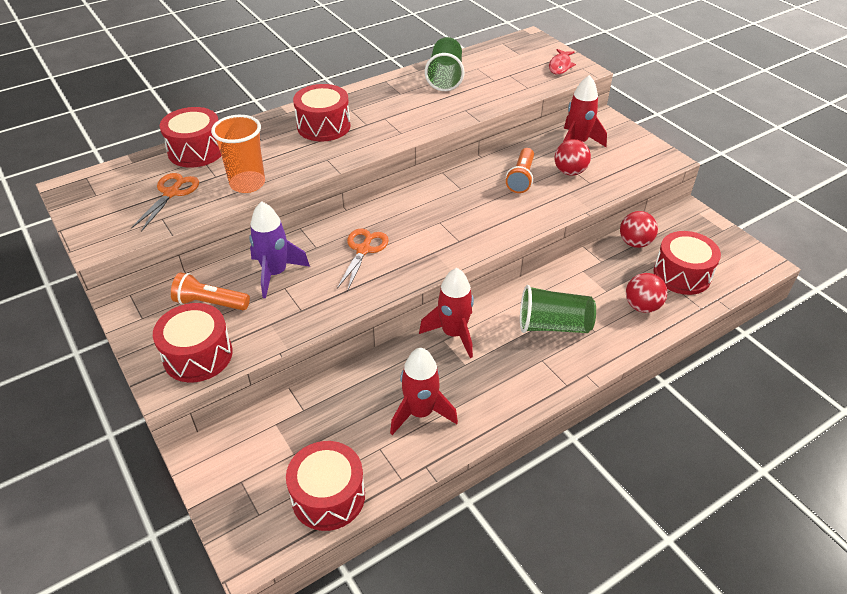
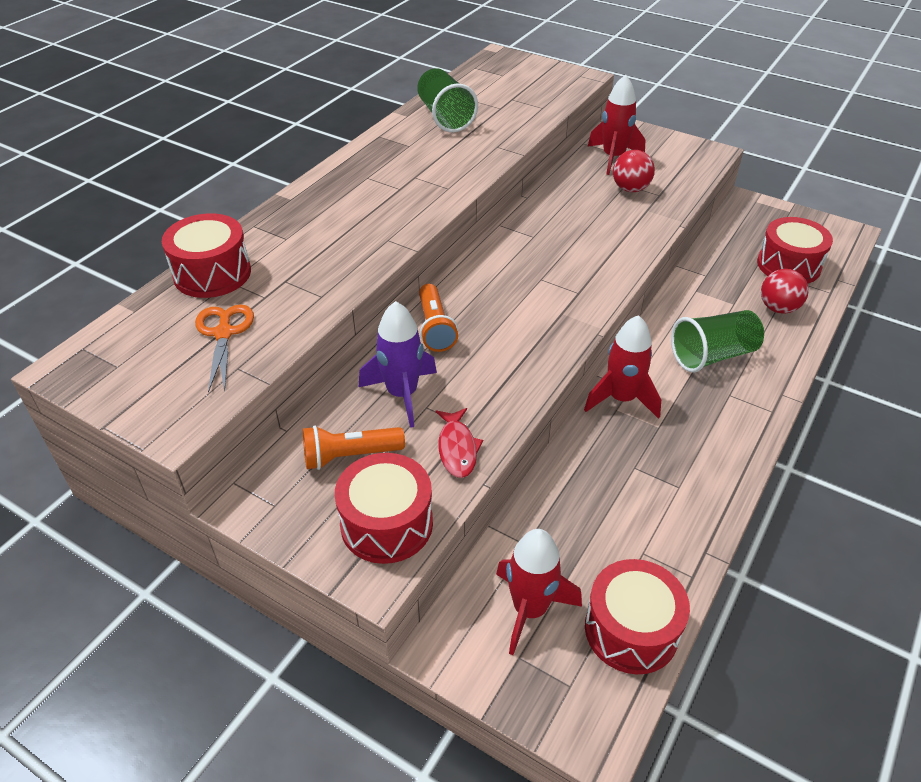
camera: 25 degrees left, 0 degrees up
(247, 184) = (315, 294): orange cup -> none
(323, 126) = (351, 203): red drum -> none
(363, 250) = (483, 334): orange scissors -> none
(420, 413) = (655, 496): red rocket -> red rocket (530, 609)
(521, 178) = (587, 208): orange flashlight -> orange flashlight (435, 328)
(560, 66) = (556, 78): red fish -> red fish (457, 448)
(635, 243) = (722, 247): red ball -> none

